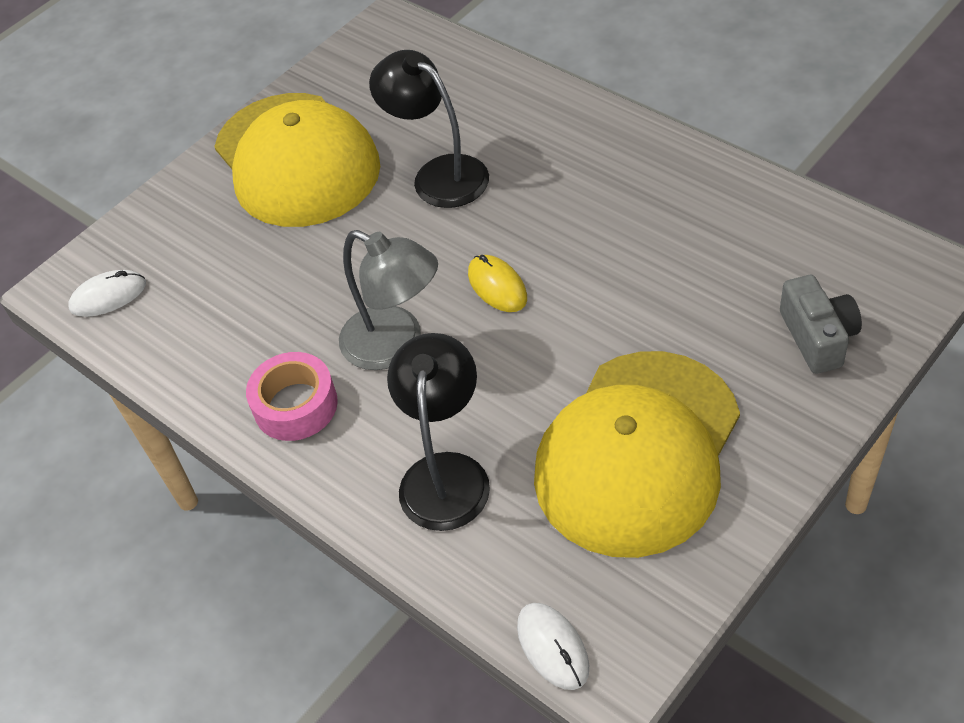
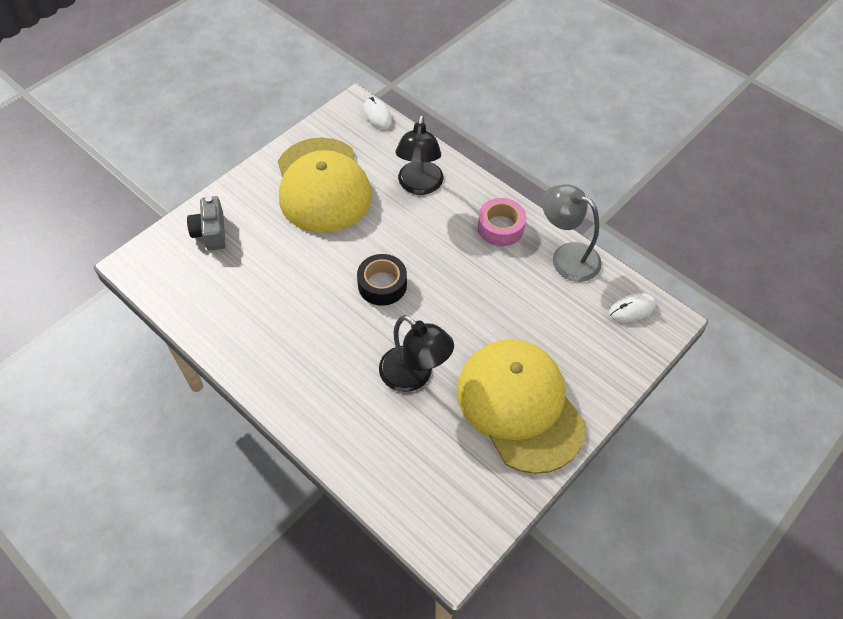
camera: 175 degrees right, 5 degrees up
(395, 345) = (445, 255): grey lamp -> grey lamp (566, 257)
(497, 286) = (382, 285): yellow mouse -> black tape
(637, 453) = (322, 185): yellow cap -> yellow cap turned 135 degrees clockwise

